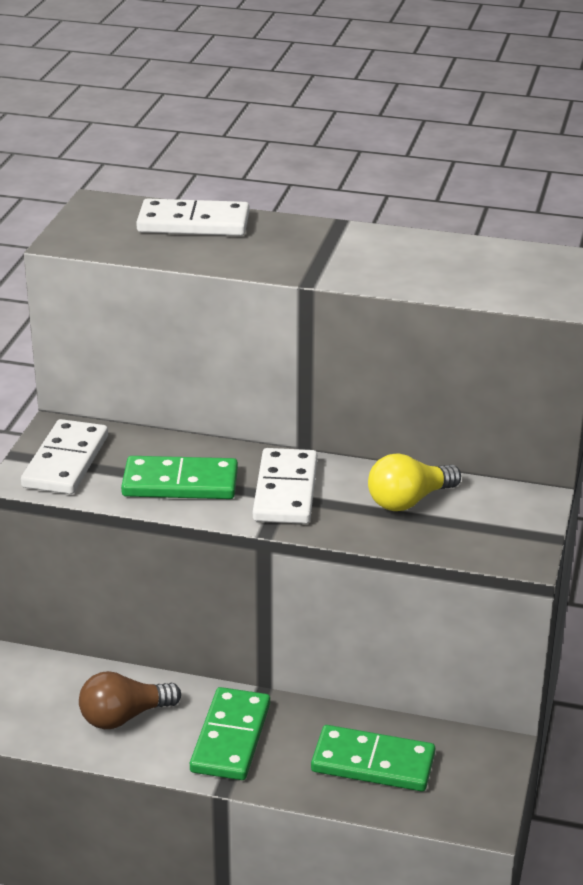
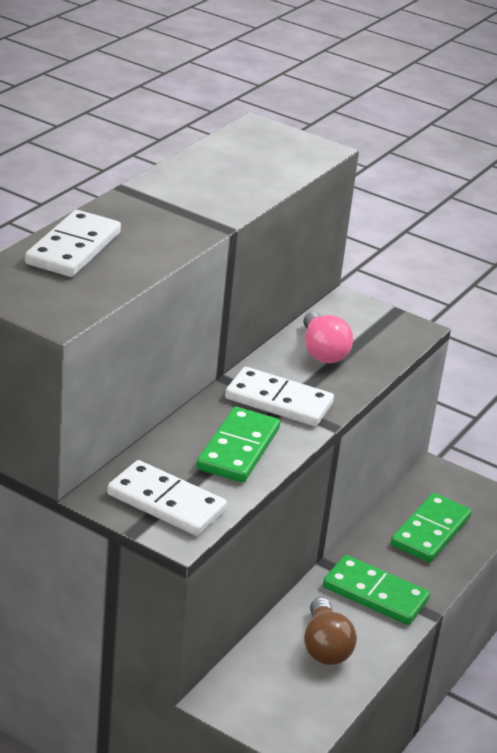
camera: 75 degrees left, 0 degrees up
(408, 501) = (322, 352): yellow light bulb -> pink light bulb

